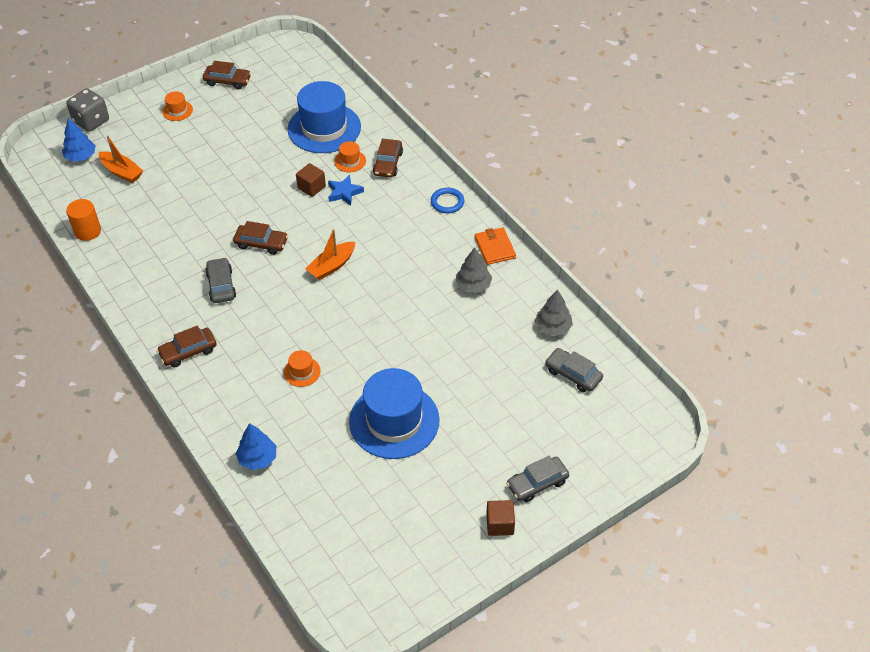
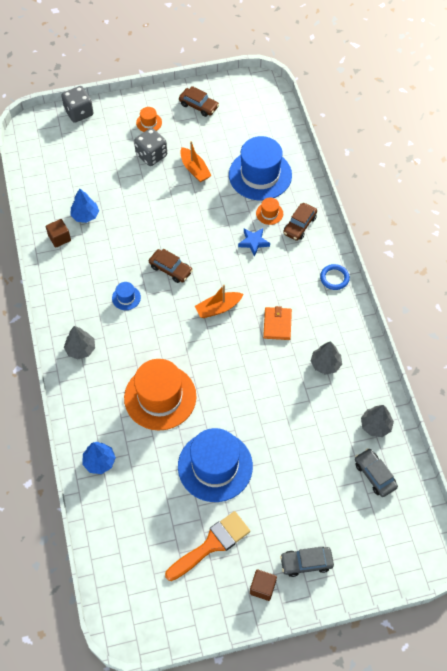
camera: 20 degrees right, 10 degrees up
(81, 157) = (60, 144): blue tree -> blue tree (85, 215)
(87, 231) = (42, 215): orange cylinder -> none
(122, 172) = (86, 168): orange boat -> orange boat (194, 169)
(188, 351) = (80, 349): brown car -> grey tree
(193, 141) = (151, 155): none -> grey dice
(221, 285) = (126, 298): grey car -> blue hat
(302, 372) = (160, 397): orange hat -> orange hat, size x2.37
(311, 187) = (229, 229): brown cube -> brown cube (59, 238)
(424, 500) = (212, 544): none -> orange brush
(495, 248) = (357, 334): orange wallet -> orange wallet (277, 324)

